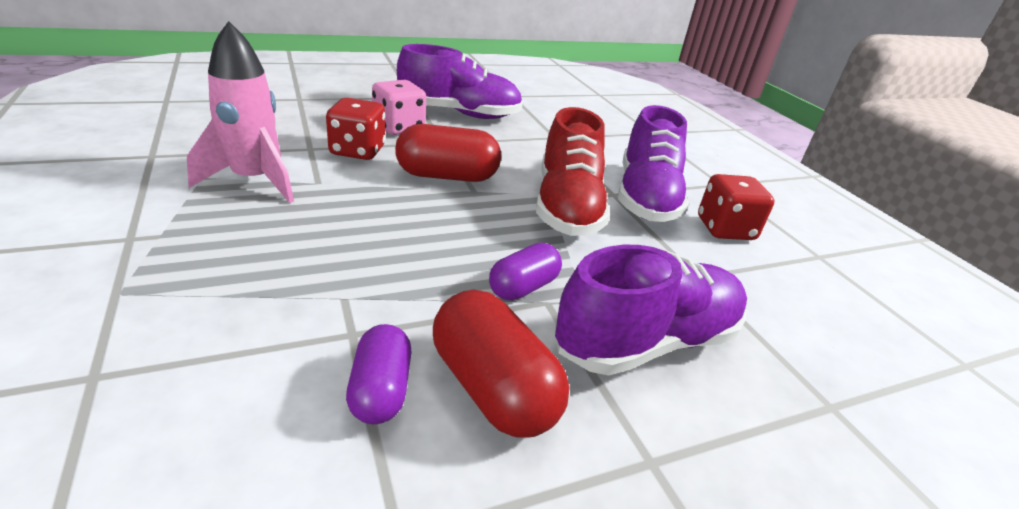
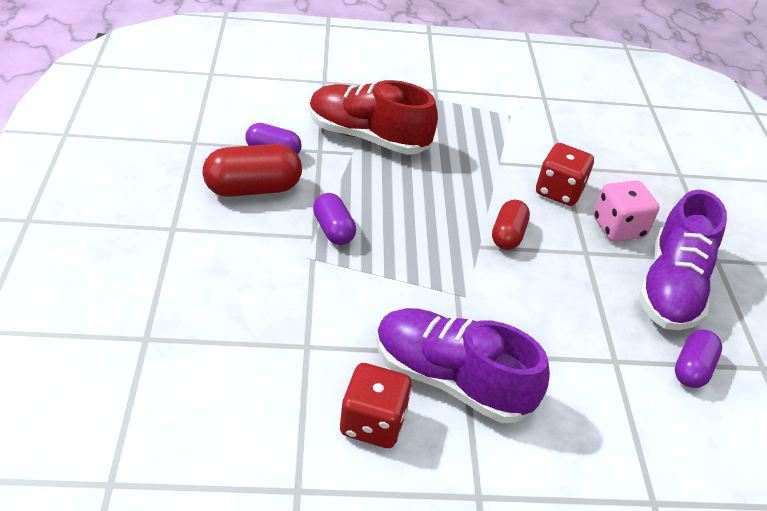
camera: 110 degrees right, 10 degrees up
(254, 180) = (503, 134): pink rocket -> none
(447, 176) = (507, 235): red capsule -> red capsule, size x0.63
(536, 114) = (692, 369): none -> purple capsule
(566, 207) = (441, 300): red shoe -> red shoe (368, 137)
(646, 342) = (252, 269): purple shoe -> none

